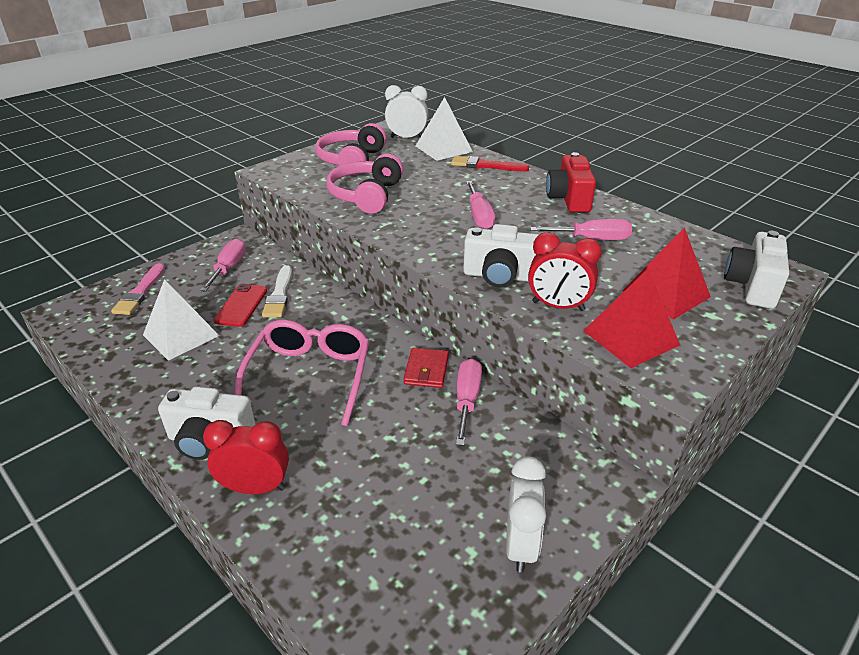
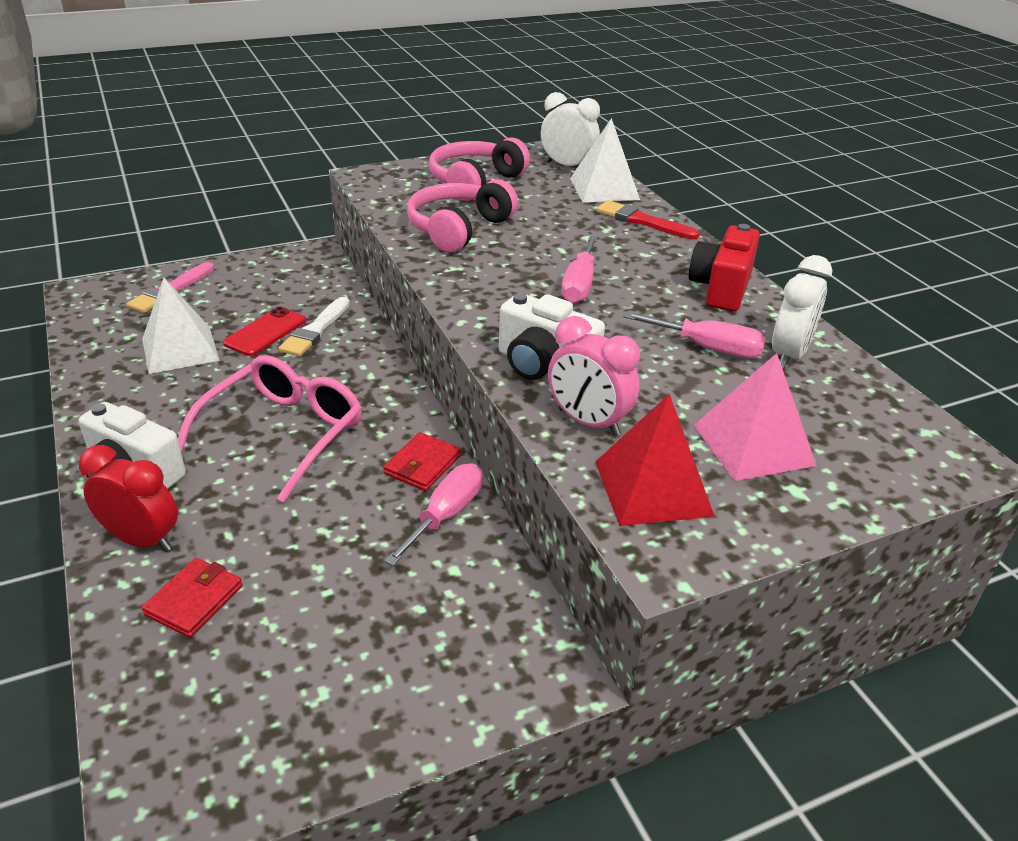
camera: 20 degrees right, 0 degrees up
(229, 268) = (281, 285): pink screwdriver -> none
(330, 519) = (194, 600): none -> red wallet
(520, 545) = (385, 706): white clock -> white clock (789, 354)
(558, 306) = (588, 422): red clock -> pink clock
(666, 293) = (753, 445): red pyramid -> pink pyramid
(752, 286) = (894, 467): white camera -> none

